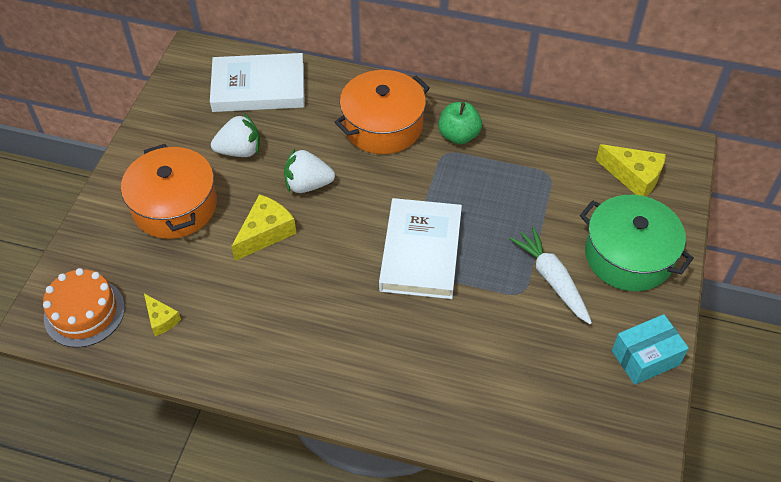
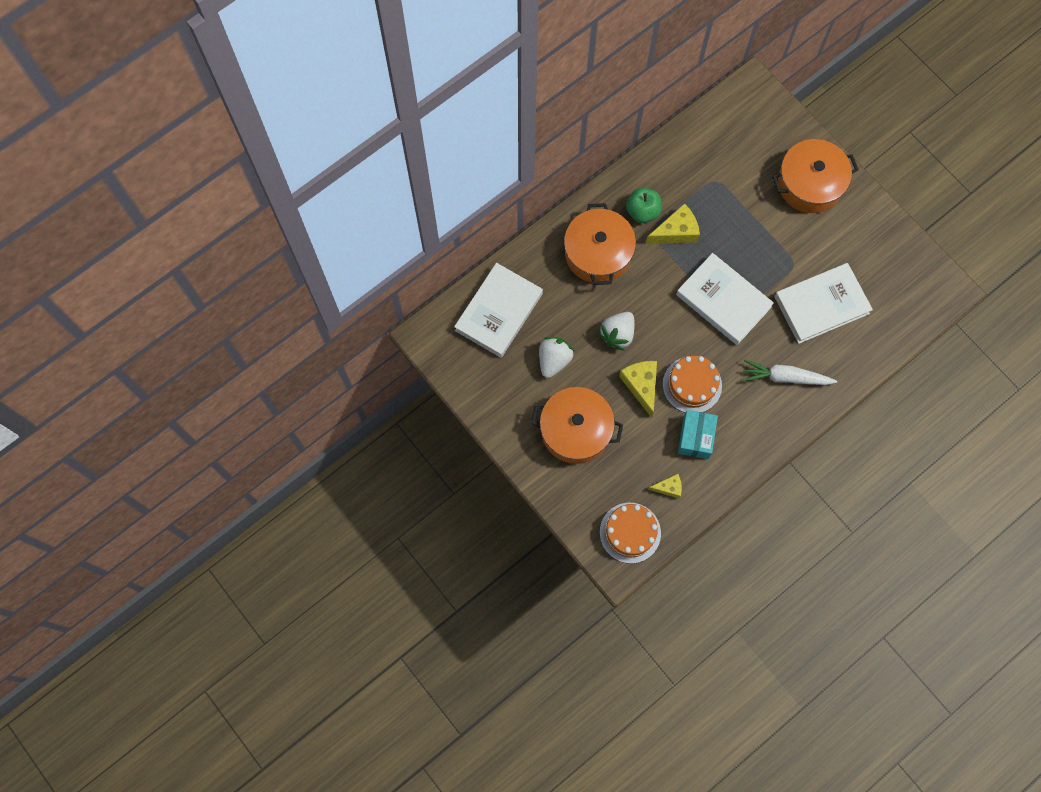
camera: 55 degrees left, 20 degrees up
(300, 276) = (692, 385): none -> orange cake
(496, 346) = (821, 305): none -> white book
(552, 279) = (797, 240): white carrot -> white carrot (785, 377)
(628, 256) = (810, 184): green pot -> orange pot
(634, 176) = (753, 132): yellow cheese -> yellow cheese (676, 231)
(645, 357) = (883, 230): turquoise box -> turquoise box (695, 437)

